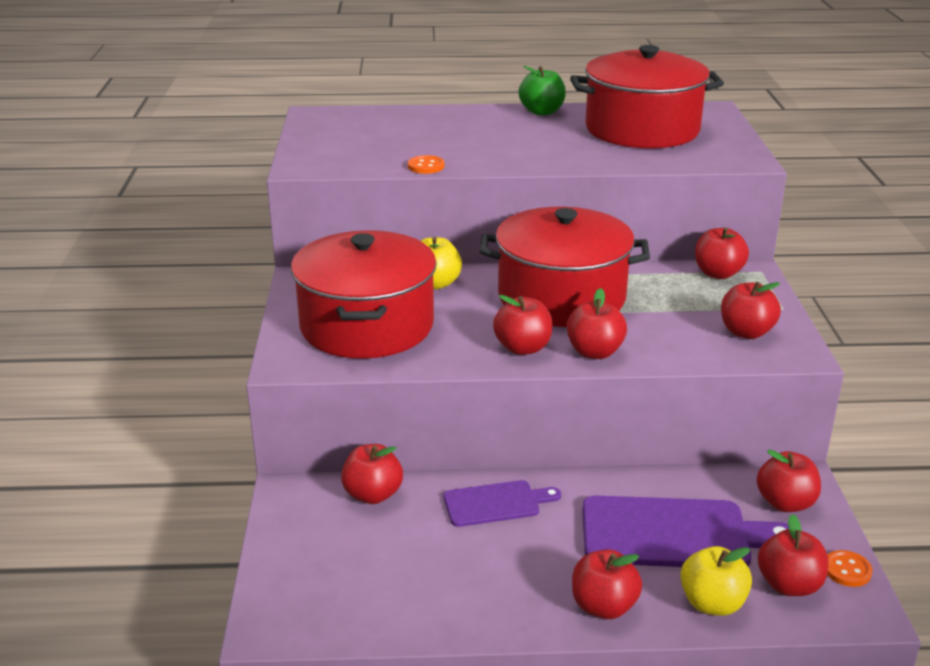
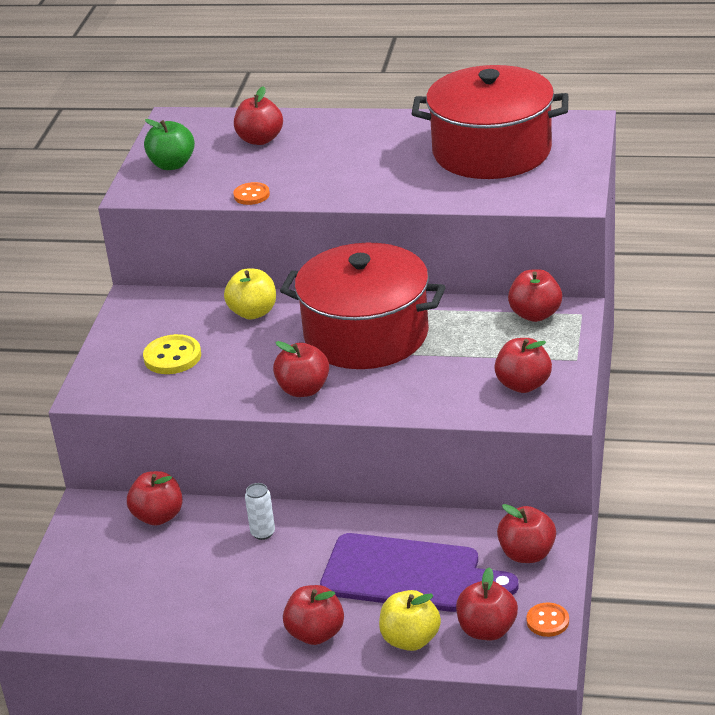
camera: 15 degrees right, 5 degrees up
(367, 326) = (172, 357): red pot -> yellow button
(496, 503) = (263, 533): purple cutting board -> white can
(542, 112) = (402, 122): green apple -> green apple (172, 165)
(594, 352) = (367, 398): red apple -> red apple (260, 140)

